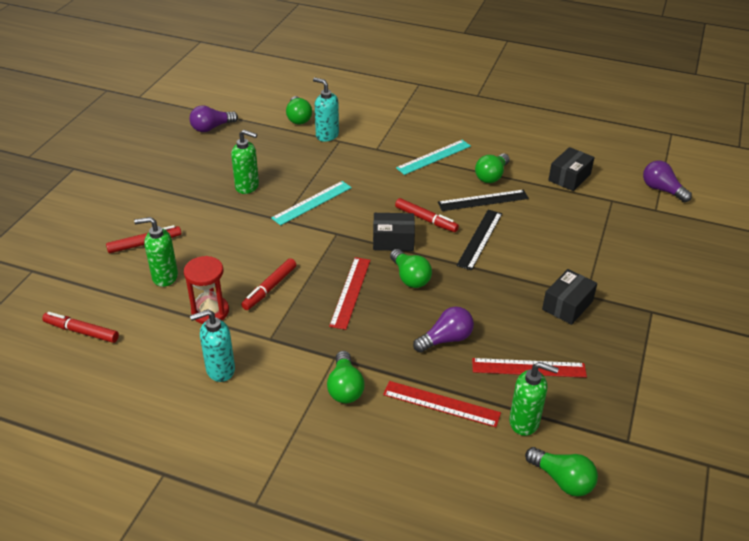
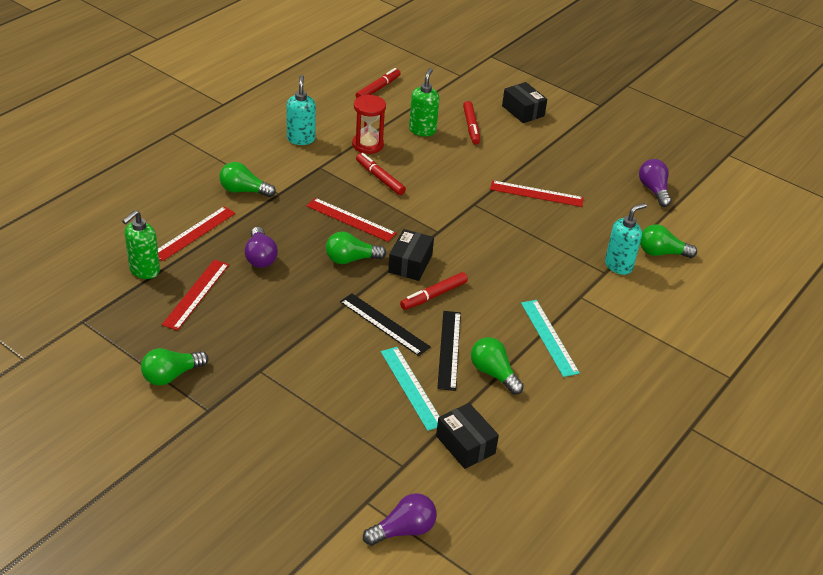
camera: 105 degrees right, 0 degrees up
(247, 186) = (536, 193): green soap dispenser -> red ruler
(312, 202) = (494, 227): turquoise ruler -> turquoise ruler (411, 387)
(562, 480) = (79, 270): green light bulb -> green light bulb (171, 375)
(567, 305) = (254, 350): black box -> black box (523, 111)

